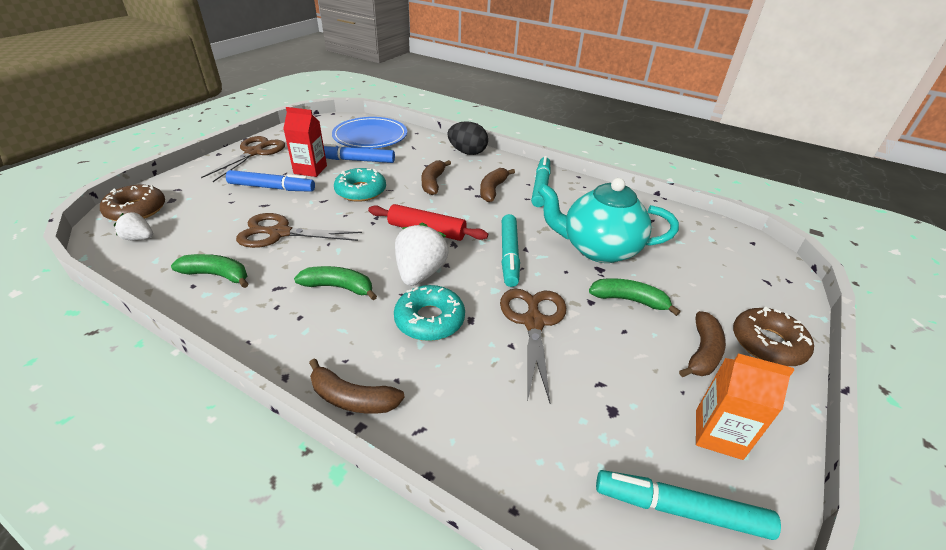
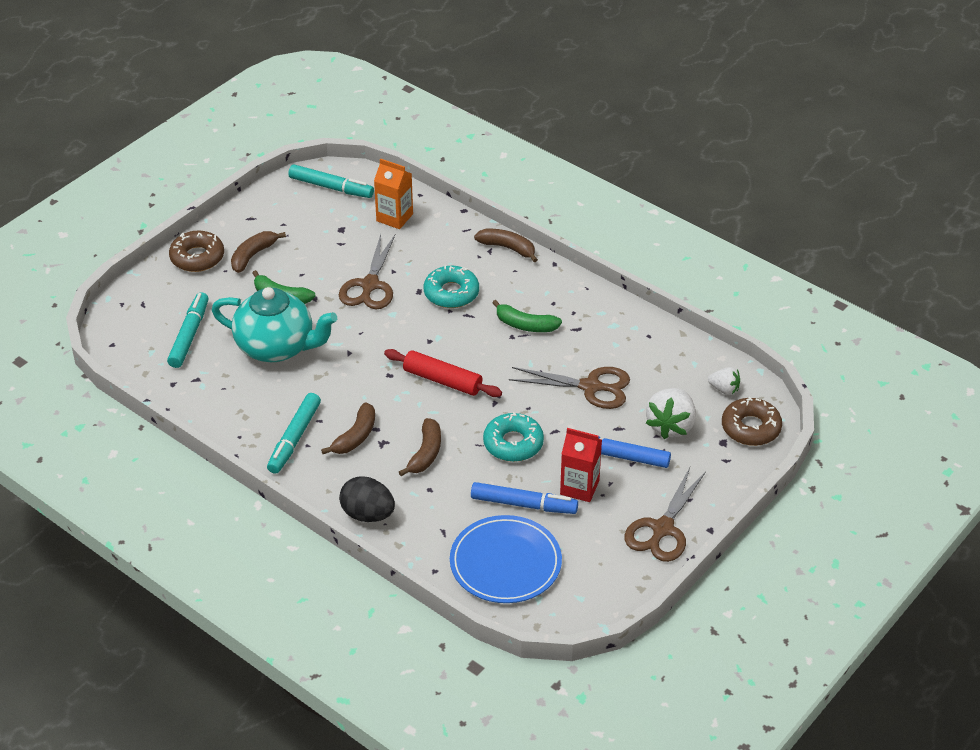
camera: 170 degrees left, 5 degrees up
(217, 275) = (632, 343): green banana -> none
(420, 273) = (454, 333): white strawberry -> white strawberry (671, 426)
(509, 255) = (367, 346): turquoise marker -> turquoise marker (189, 335)
(718, 434) = (283, 213): orange carton -> orange carton (394, 217)

